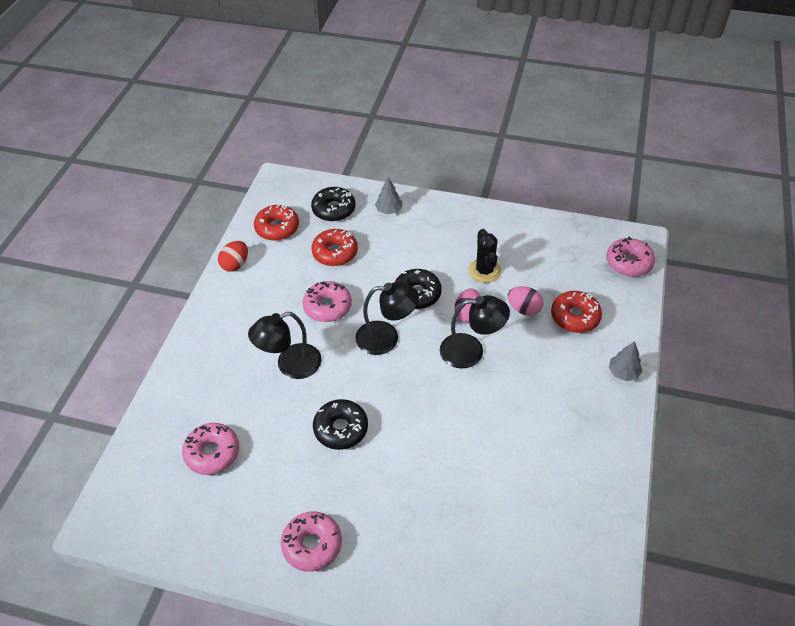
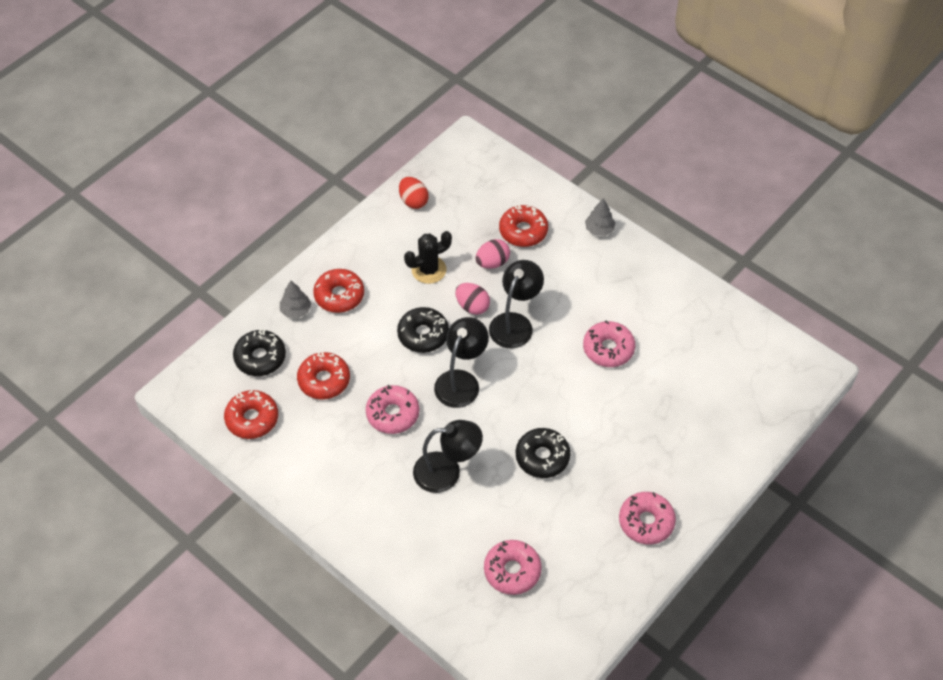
camera: 65 degrees left, 5 degrees up
(235, 264) = (281, 476): red egg -> red egg (413, 201)
(290, 365) = (447, 472): black lamp -> black lamp turned 90 degrees counterclockwise
(420, 228) = (339, 295): none -> red donut
(484, 271) = (429, 270): black cactus -> black cactus turned 45 degrees counterclockwise
(629, 262) = (487, 162): pink donut -> pink donut (608, 349)

